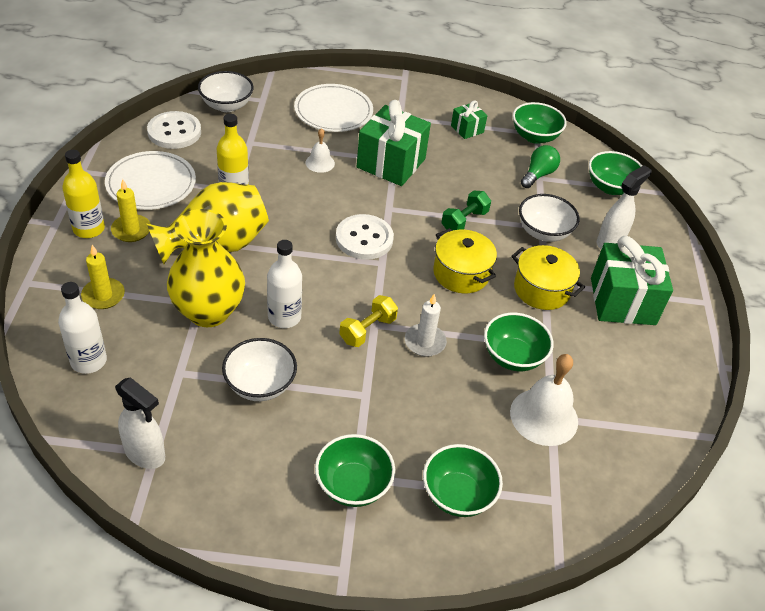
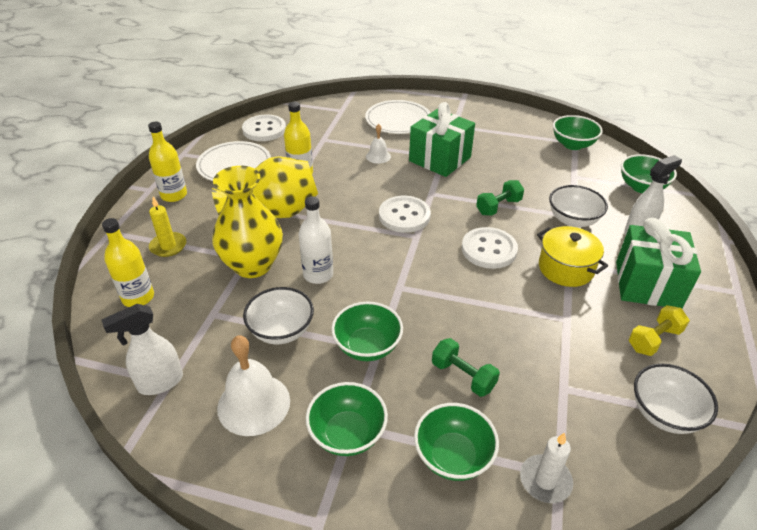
camera: 15 degrees right, 5 degrees down
(88, 361) = (138, 297): white bottle -> yellow bottle
(131, 230) = (207, 198): yellow candle -> none
(145, 454) = (160, 383): white spray bottle -> white spray bottle turned 105 degrees clockwise
(226, 105) = (311, 113): white bowl -> white bowl (664, 413)
(367, 330) = (392, 291): yellow dumbbell -> yellow dumbbell (654, 339)
(425, 342) = (444, 306): white candle -> white candle (545, 480)
(455, 415) = (463, 376): none -> green dumbbell
(461, 273) = (489, 249): yellow pot -> white button
(467, 129) = (512, 137): green gift -> none
(513, 357) = (529, 326): green bowl -> green bowl (367, 346)
(538, 175) = (573, 174): green light bulb -> none
(544, 416) = (555, 386): white bell -> white bell (253, 404)

